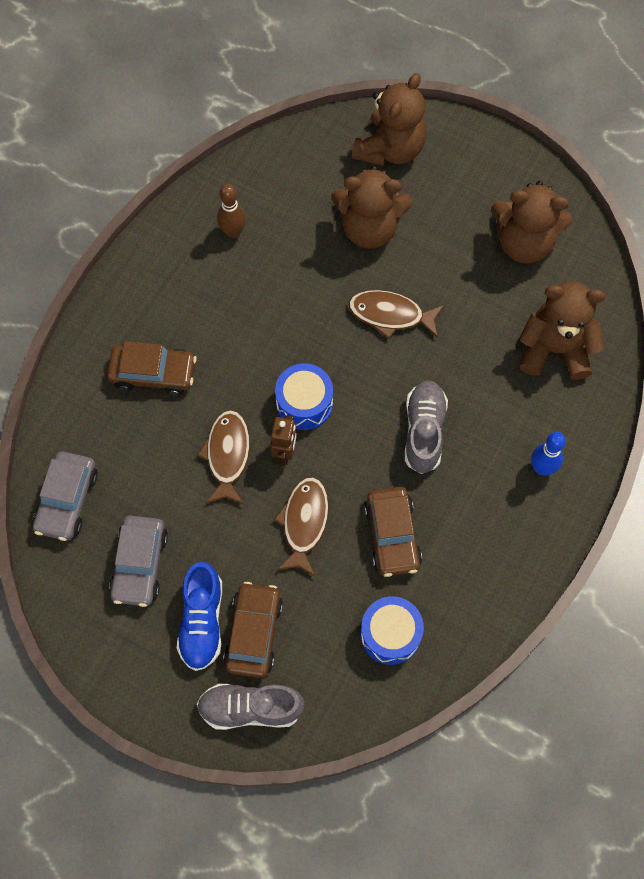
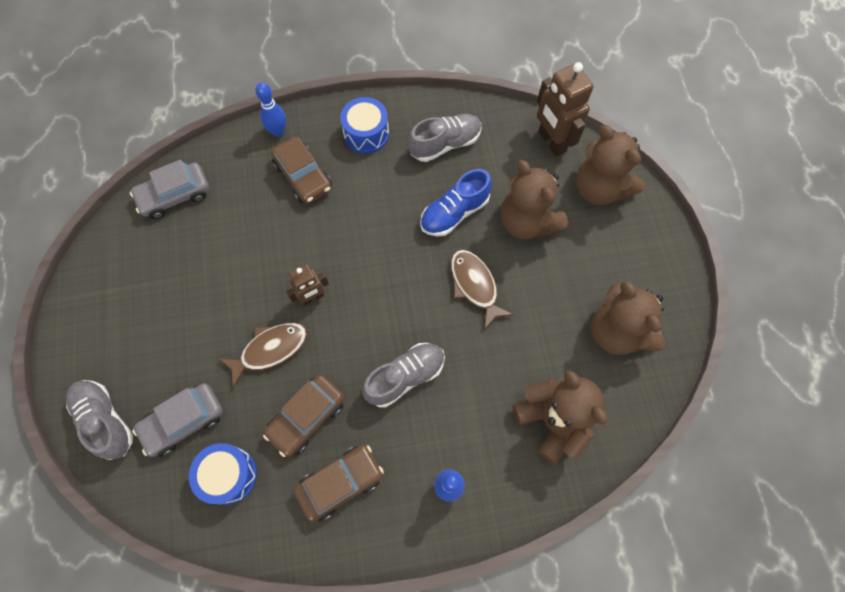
camera: 50 degrees right, 0 degrees up
(83, 360) = (278, 131): none -> blue bowling pin
(140, 564) = (161, 271): grey car -> grey car (184, 421)
(202, 621) = (148, 340): blue shoe -> blue shoe (454, 213)
(227, 455) = (281, 263): brown fish -> none
(233, 231) = (445, 144): brown bowling pin -> grey shoe
(254, 633) = (163, 380): brown car -> brown car (340, 483)
(304, 403) = (359, 281): blue drum -> blue drum (366, 134)
(311, 147) = (551, 142): none -> brown robot
(390, 148) = (599, 189): brown teddy bear -> brown teddy bear turned 60 degrees clockwise

